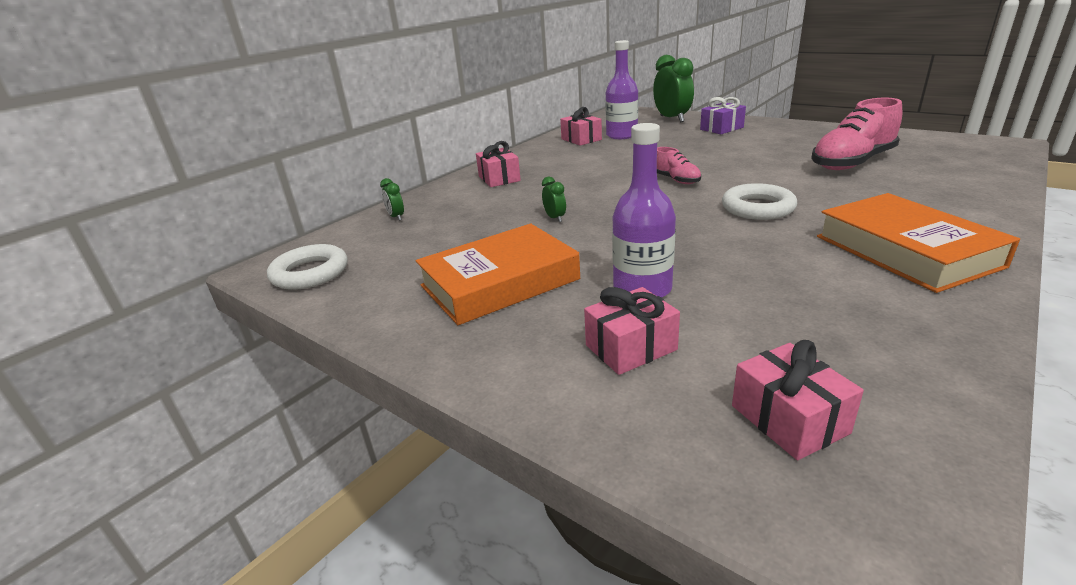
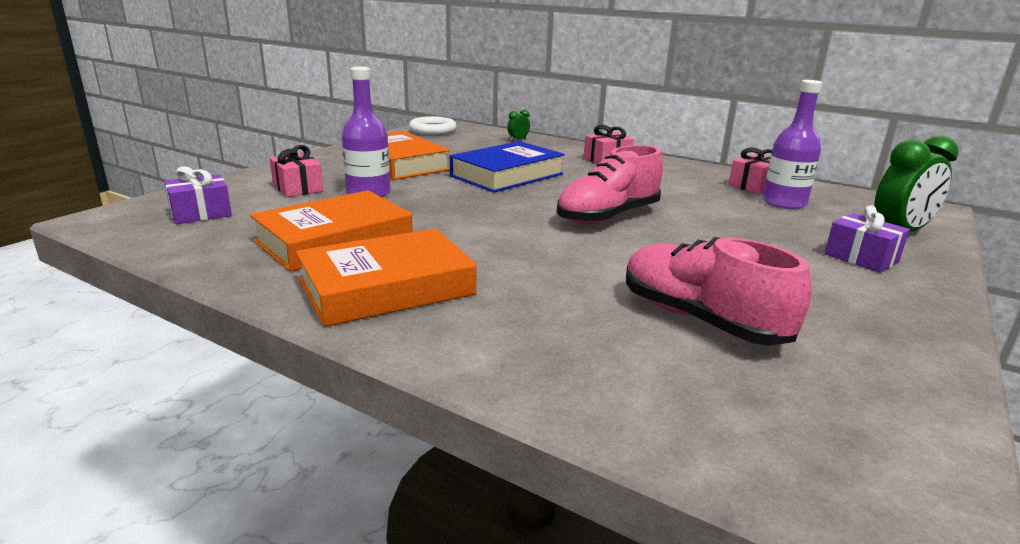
camera: 80 degrees right, 5 degrees down
(555, 218) = (507, 175): green clock -> blue book
(676, 180) = (608, 217): pink shoe -> pink shoe, size x1.92
(757, 208) = (519, 242): white ring -> none
(789, 419) = (201, 213): pink gift -> purple gift
(816, 290) = (334, 240): none -> orange book

